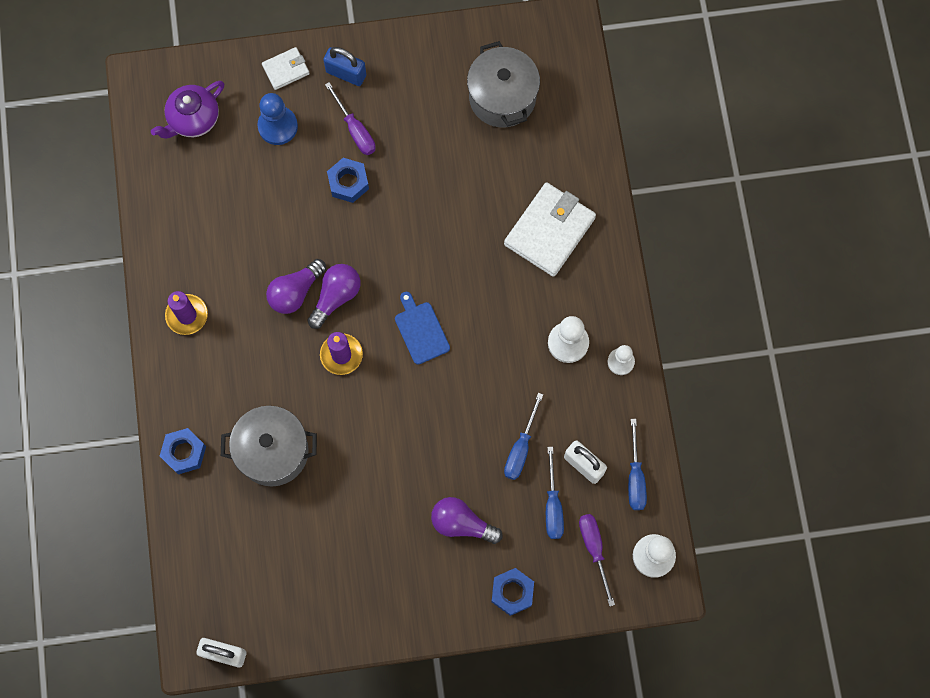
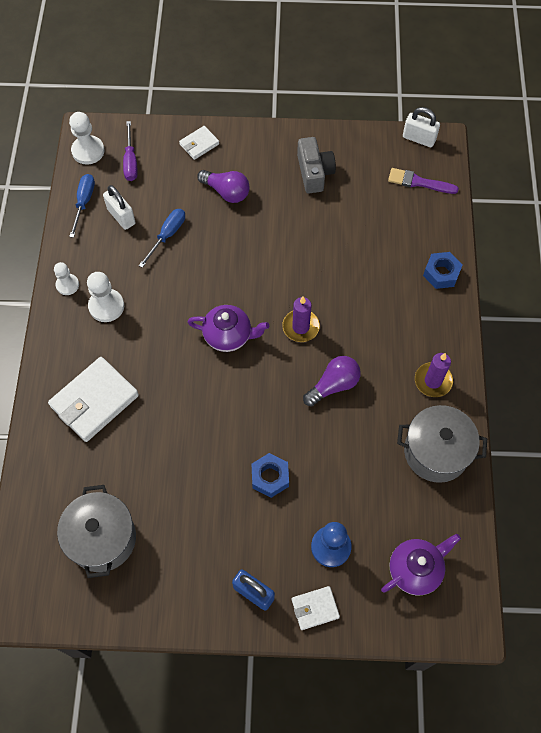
camera: 170 degrees left, 10 degrees down
(220, 582) = (418, 182): none -> purple brush
(273, 451) = (368, 263): grey pot -> grey pot (436, 452)
(336, 297) = (298, 375): purple light bulb -> none
(355, 130) = (254, 529): purple screwdriver -> none
(355, 573) = (314, 172): none -> grey camera
(421, 330) = (229, 335): blue cutting board -> purple teapot
(512, 592) = (199, 144): blue nut -> white wallet
(553, 505) = (153, 193): blue screwdriver -> none

